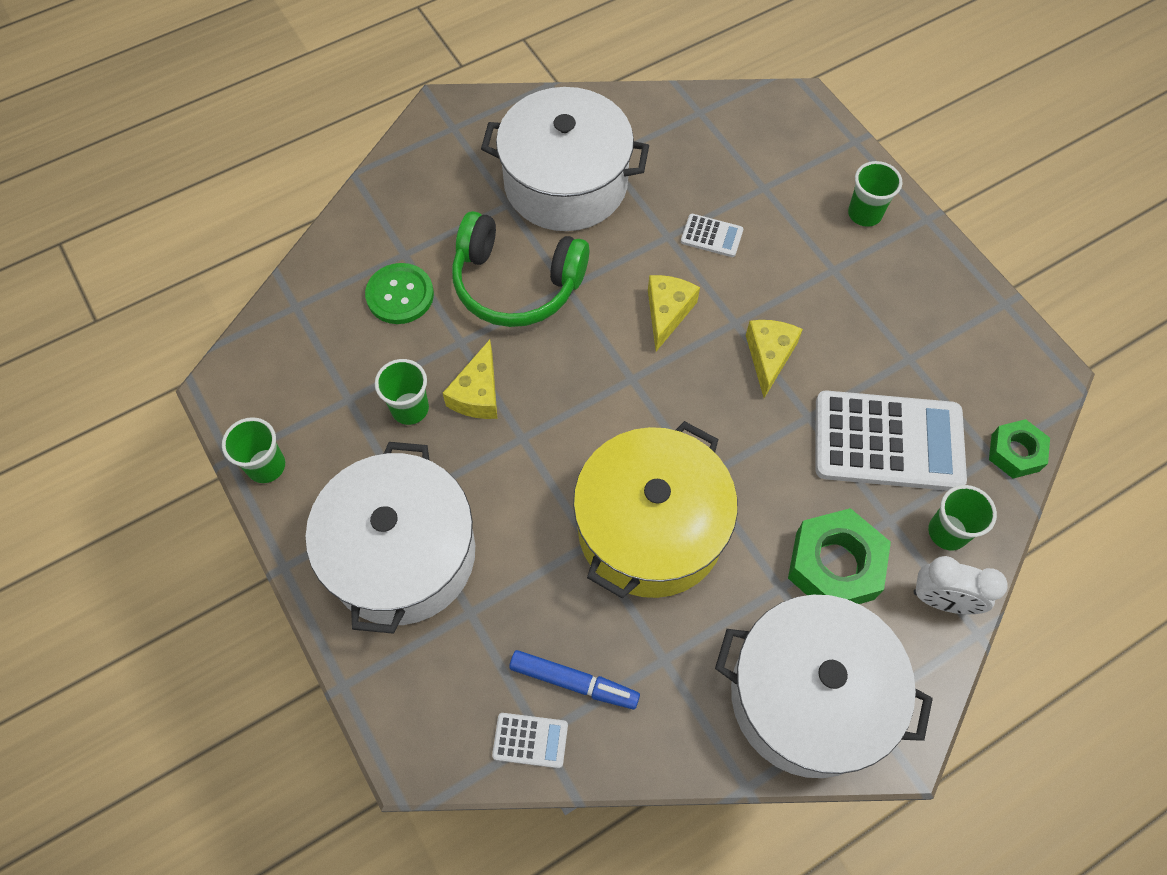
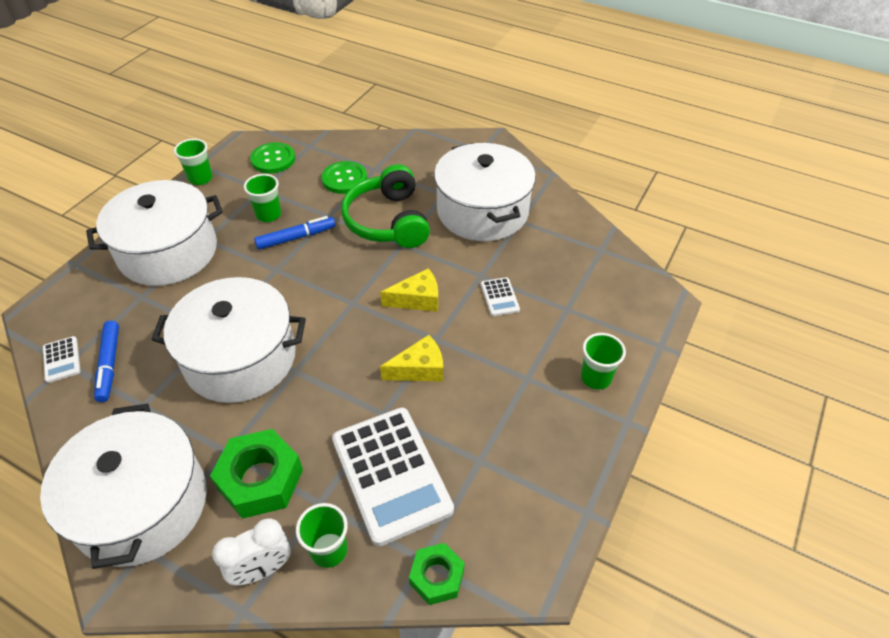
camera: 60 degrees right, 15 degrees down
(292, 361) = (273, 159): none -> green button
(478, 394) = (296, 237): yellow cheese -> blue marker
(650, 528) = (240, 358): yellow pot -> white pot
(942, 600) = (262, 569): white clock -> white clock turned 105 degrees counterclockwise

